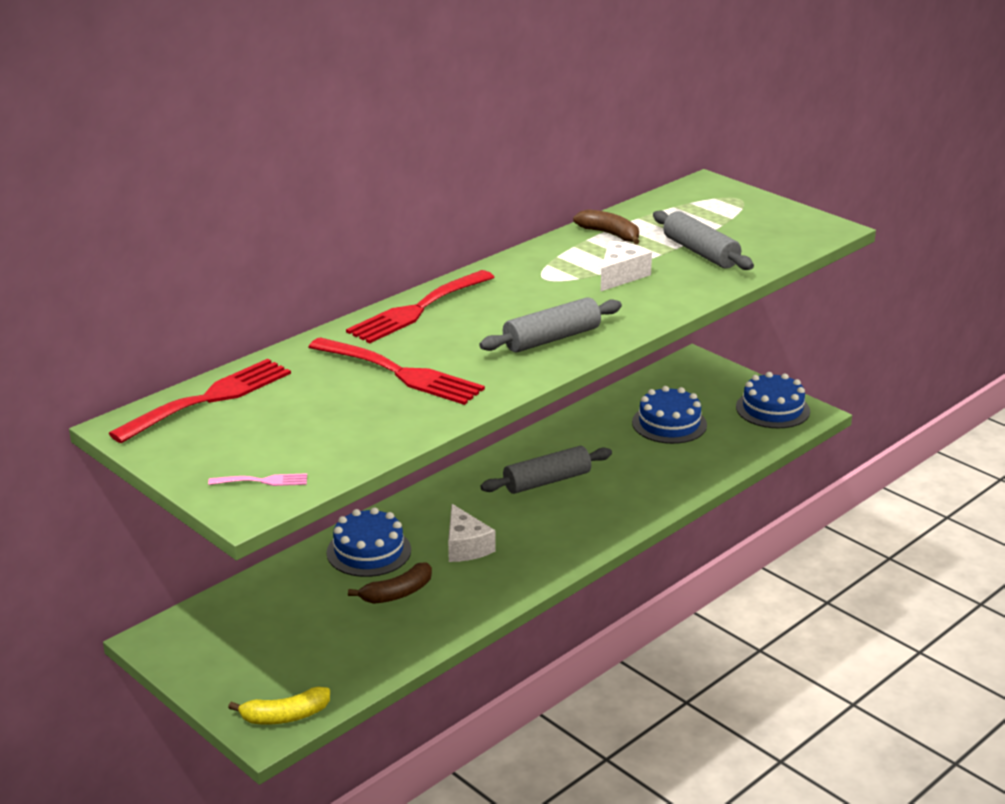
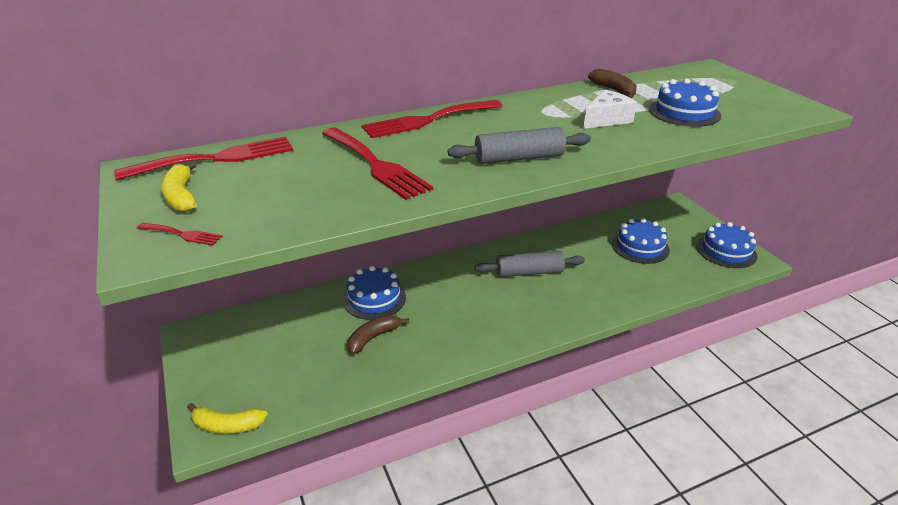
camera: 20 degrees right, 5 degrees up
(217, 446) = (181, 196): none -> yellow banana
(263, 481) = (182, 234): pink fork -> red fork
(397, 593) = (374, 337): brown banana -> brown banana turned 150 degrees clockwise
(466, 546) = (444, 311): white cheese -> none
(700, 252) = (684, 112): grey rolling pin -> blue cake

